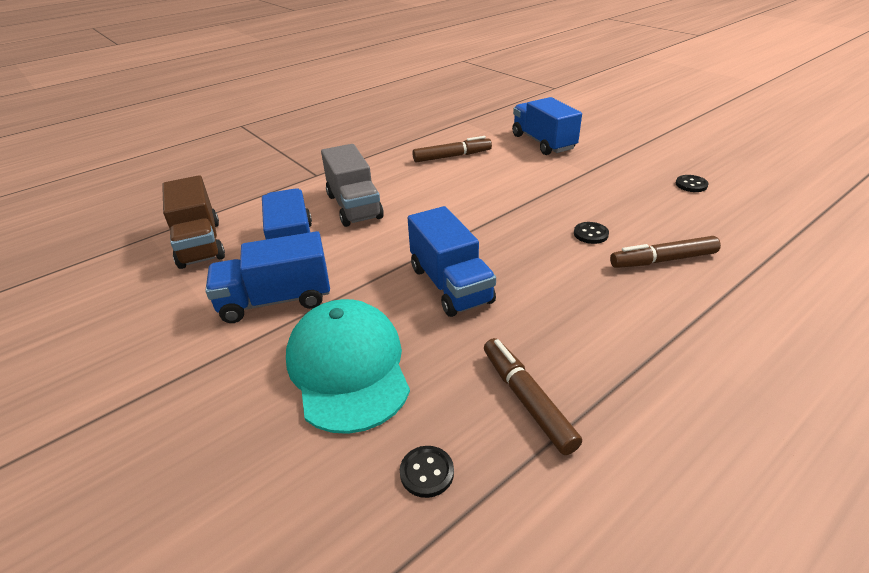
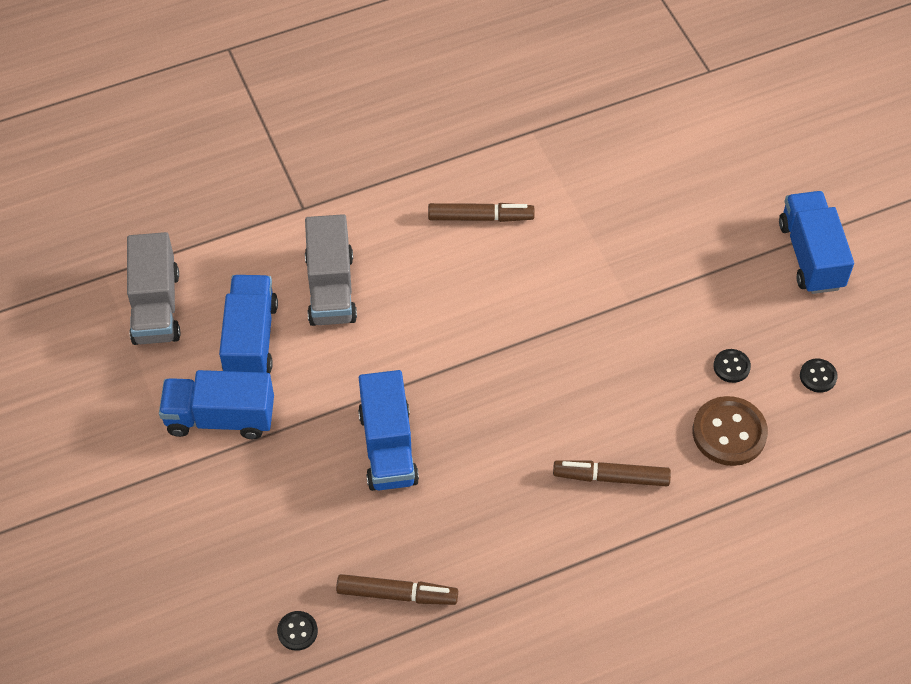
camera: 15 degrees right, 20 degrees up
(200, 244) = (156, 307): brown truck -> grey truck
(348, 368) = (266, 519): turquoise cap -> none
(527, 399) = (397, 594): brown marker -> brown marker turned 105 degrees clockwise
(543, 142) = (610, 220): blue truck -> blue truck (811, 255)
(590, 234) = (563, 416): black button -> black button (818, 376)
(727, 216) = (729, 432): none -> brown button

